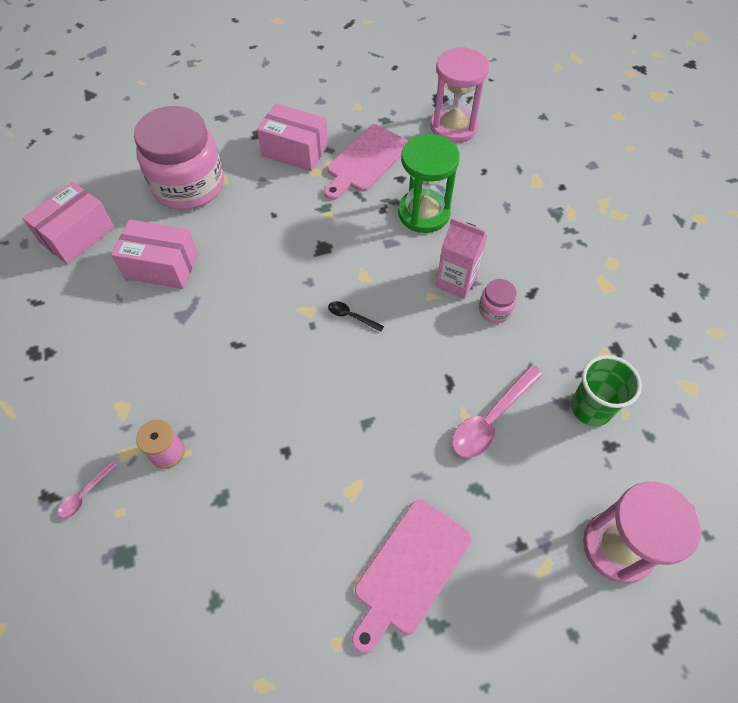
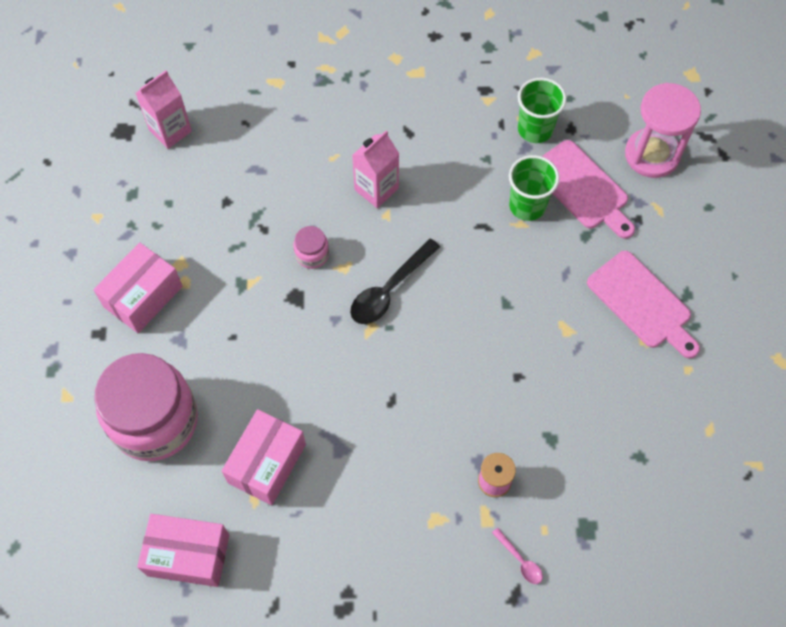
camera: 75 degrees left, 5 degrees up
(77, 235) = (188, 555): pink box -> pink box turned 45 degrees counterclockwise
(351, 316) = (389, 290): black spoon -> black spoon, size x1.98
(365, 161) = (188, 228): pink cutting board -> pink cutting board (582, 188)
(423, 213) = (282, 193): green hourglass -> none
(453, 127) = (170, 131): pink hourglass -> pink carton
(491, 420) = (527, 206): pink spoon -> green cup
(495, 310) = (418, 167): pink jar -> pink jar (312, 254)

